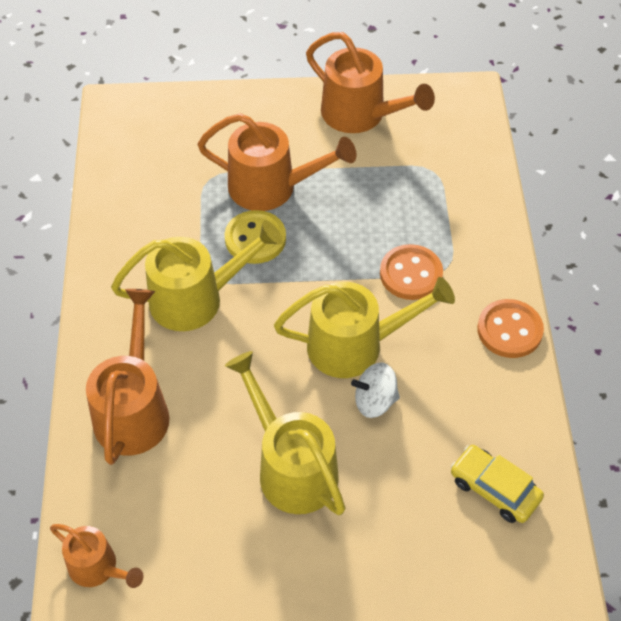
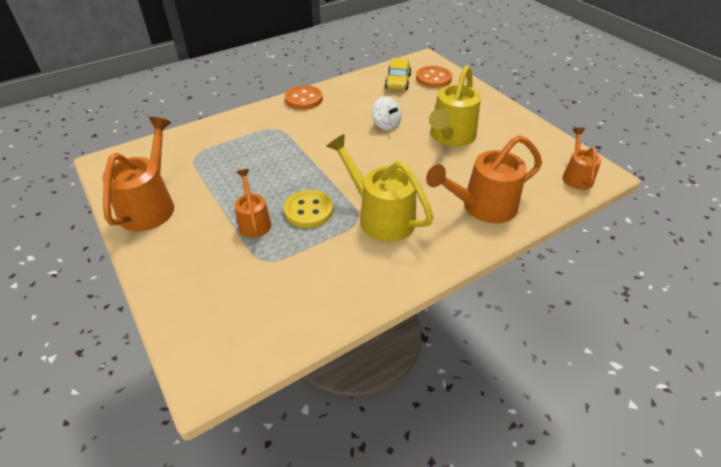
camera: 120 degrees left, 10 degrees down
(272, 187) = (253, 221): orange watering can -> orange watering can, size x0.59
(356, 345) = (356, 141): yellow watering can -> none
(411, 274) = (289, 139): orange button -> orange button (433, 78)

